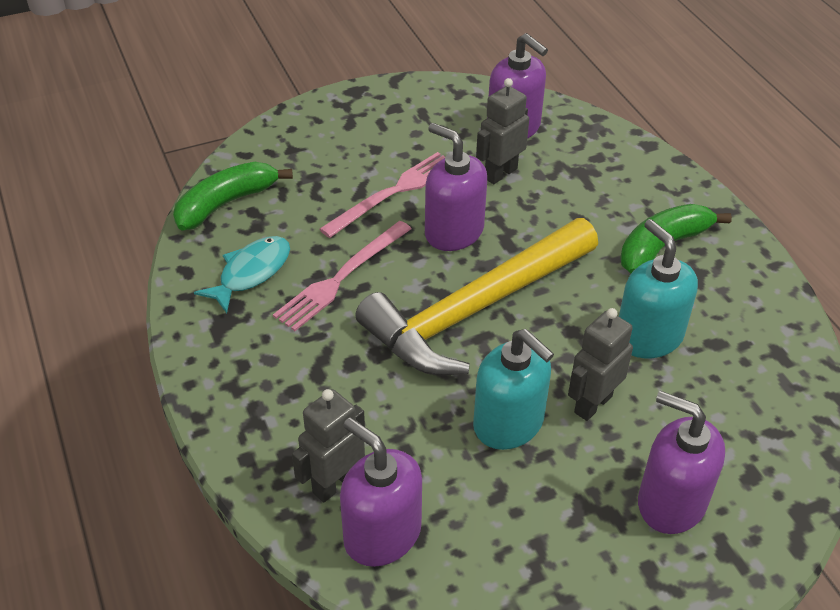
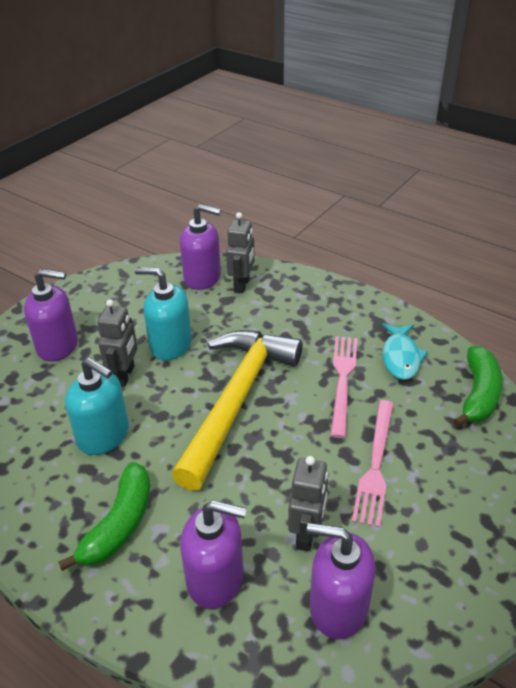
camera: 150 degrees right, 5 degrees down
(453, 232) = (298, 452): purple soap dispenser -> purple soap dispenser (215, 578)

